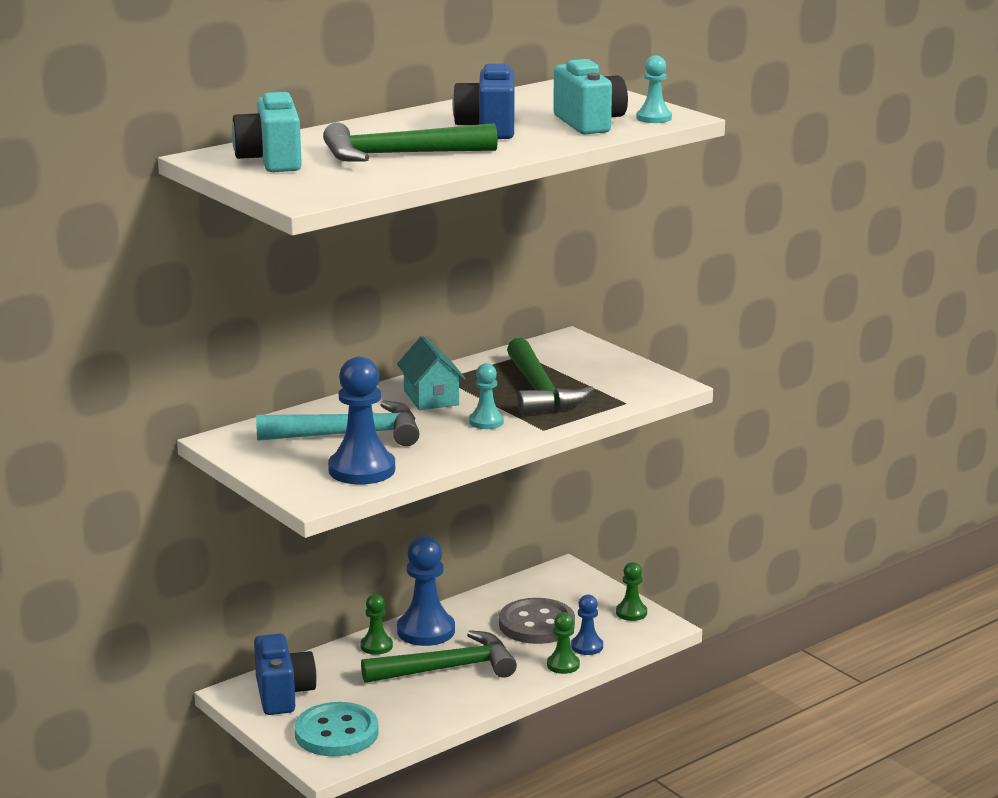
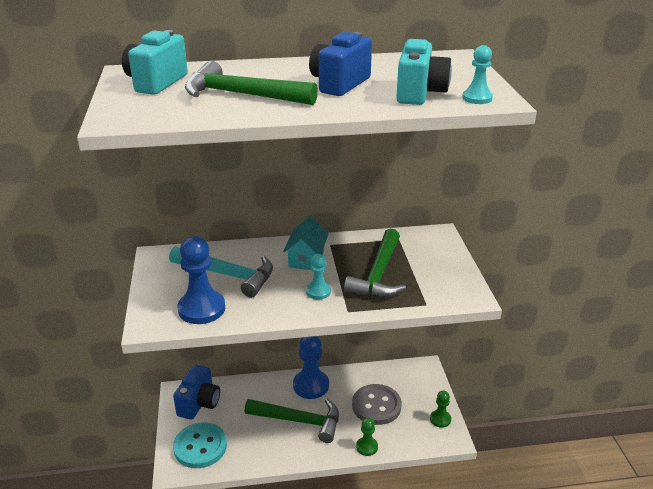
camera: 30 degrees right, 10 degrees up
(376, 646) = (276, 386): green pawn -> none
(587, 646) = (392, 437): blue pawn -> none

